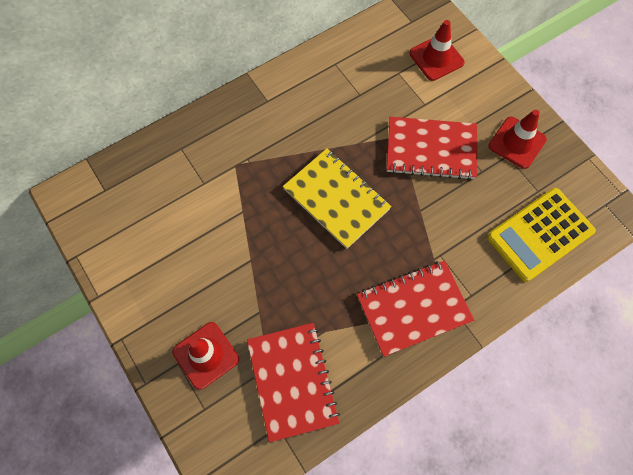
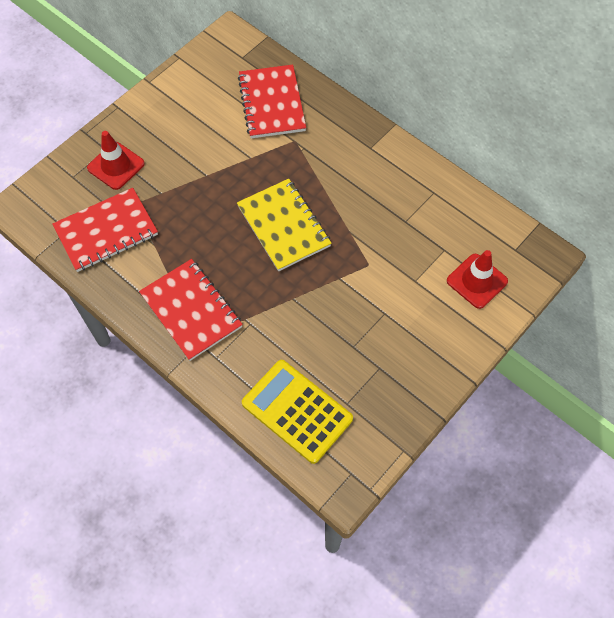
camera: 75 degrees right, 5 degrees down
(336, 199) = (283, 226): yellow notebook -> yellow notebook turned 60 degrees counterclockwise
(431, 149) = (363, 295): red notebook -> red notebook (272, 103)
(517, 142) = (398, 375): red traffic cone -> none

